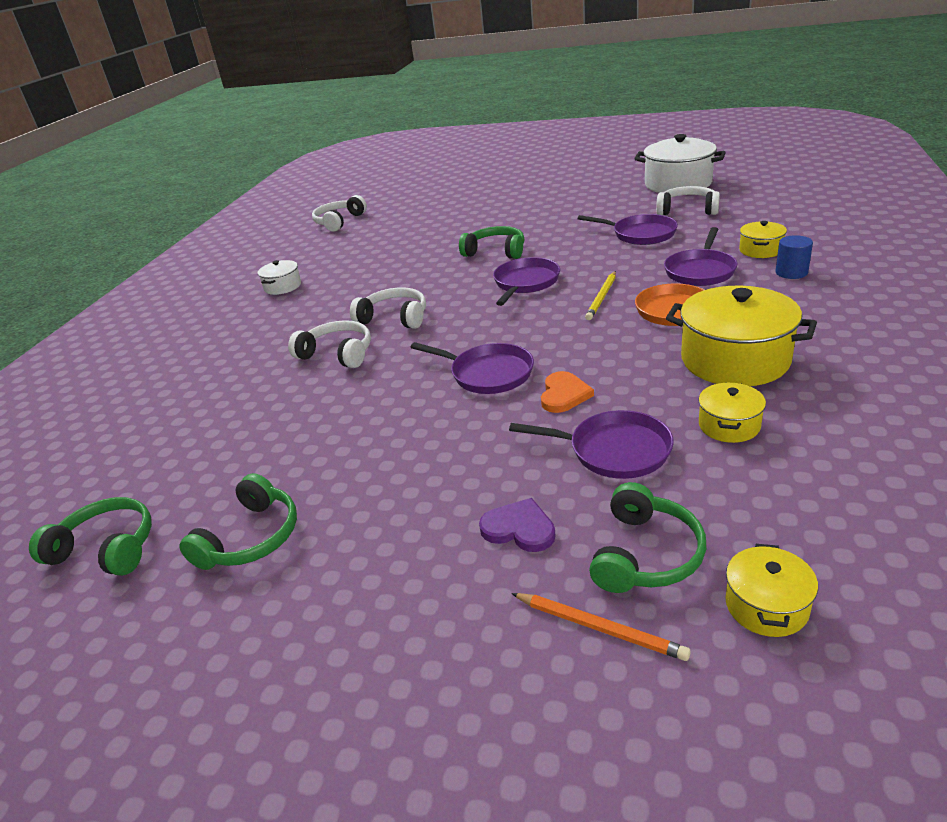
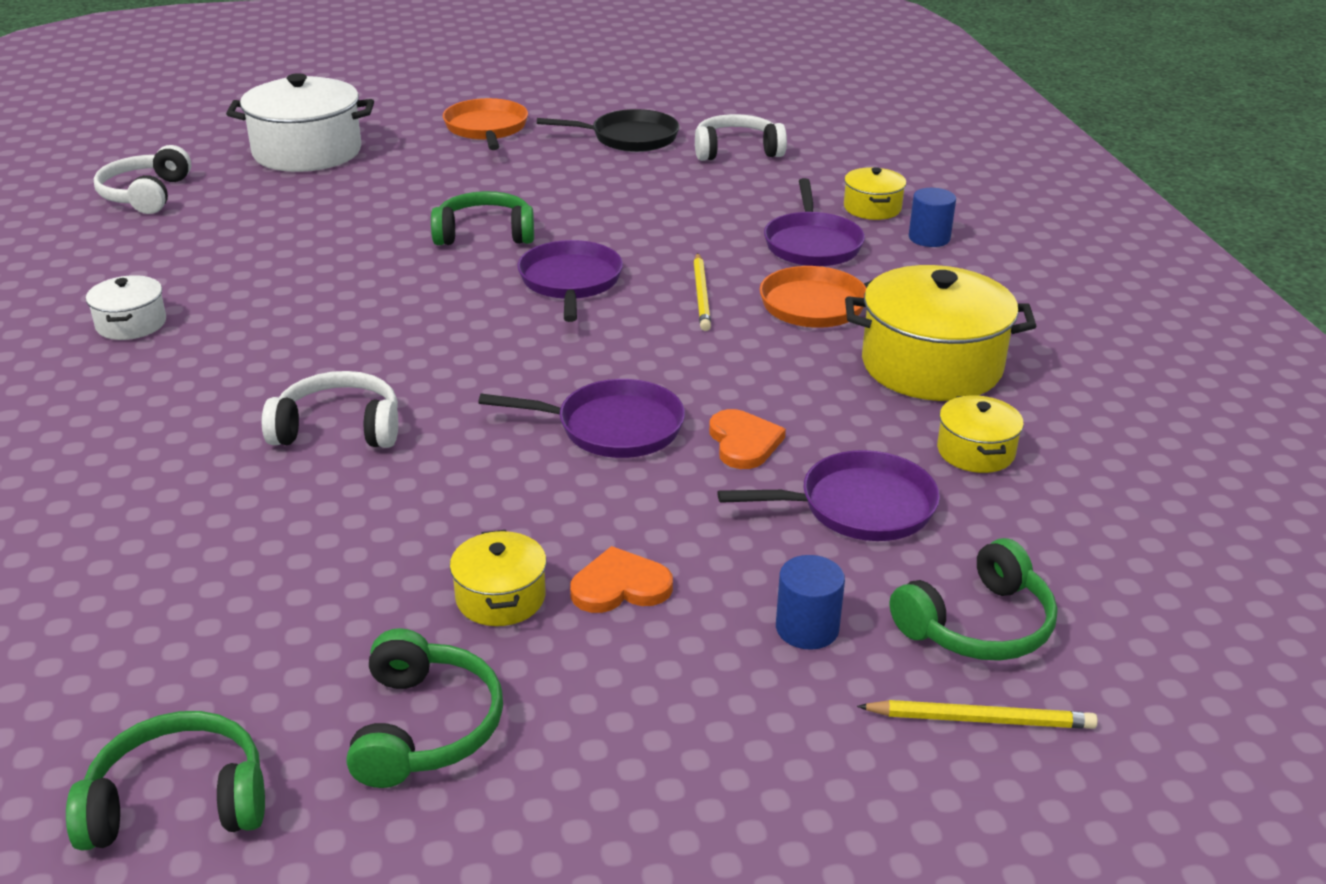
camera: 30 degrees left, 0 degrees up
(394, 318) = (393, 359): white headphones -> none
(421, 474) = (620, 586): none -> orange heart
(519, 528) = (807, 628): purple heart -> blue cylinder
(539, 193) = (486, 129): none -> orange pan
(599, 627) = (980, 719): orange pencil -> yellow pencil
(622, 200) = (629, 138): none -> black pan
(640, 234) = (693, 192): purple pan -> none
(645, 554) = (978, 625): green headphones -> green headphones turned 60 degrees clockwise
(678, 184) = (696, 108): white pot -> white pot (307, 152)
(766, 606) = (1136, 650): yellow pot -> yellow pot (500, 597)

